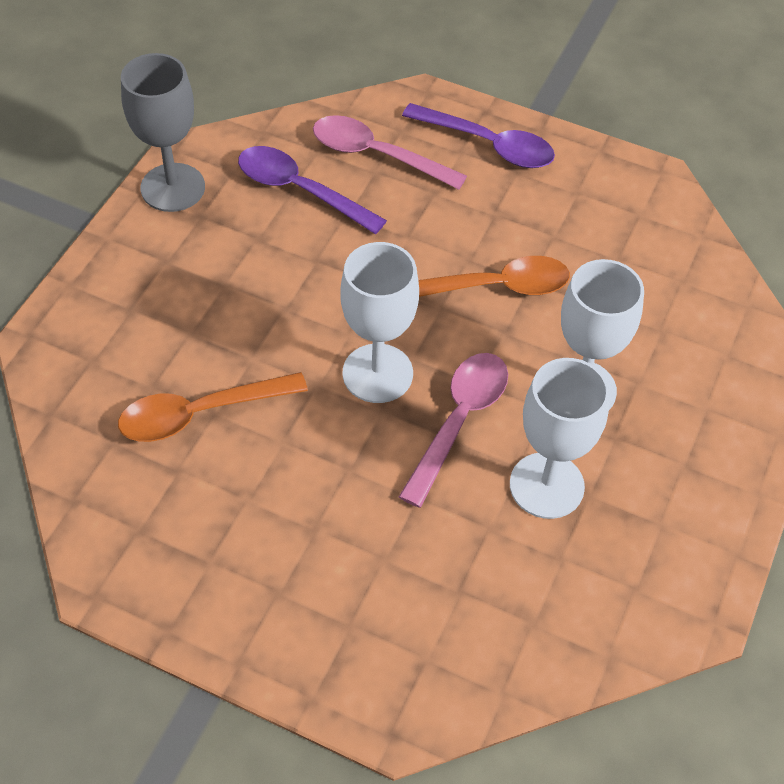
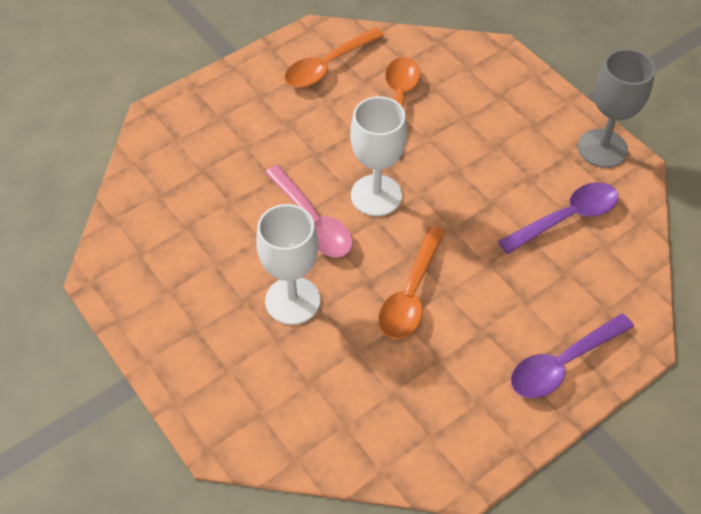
camera: 120 degrees right, 0 degrees up
(170, 531) = (328, 65): none -> orange spoon
(377, 155) = (583, 281): pink spoon -> none
(546, 485) = (236, 244): white goblet -> none

